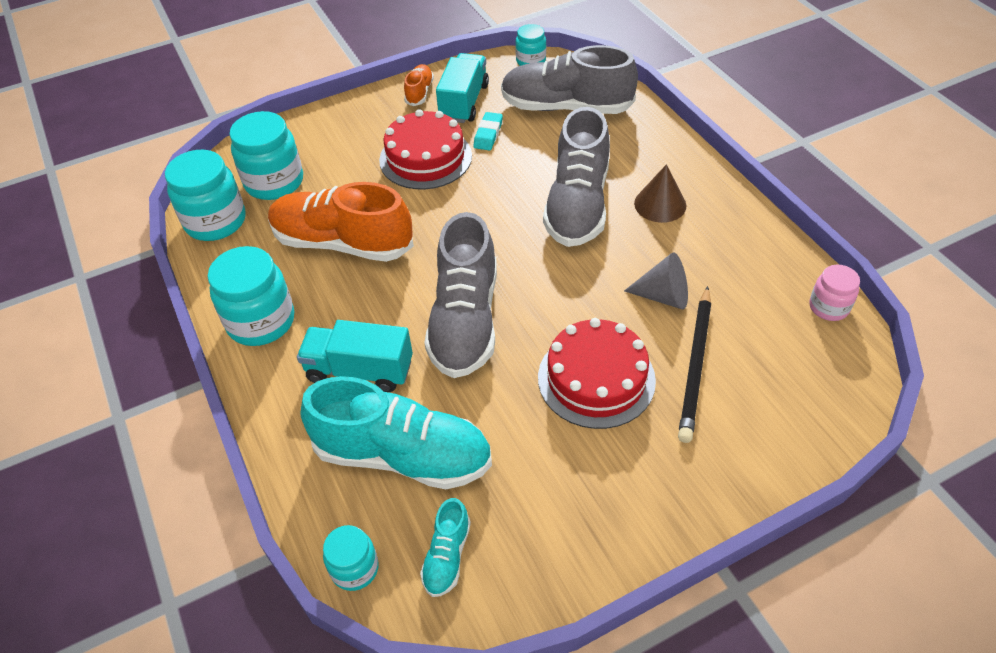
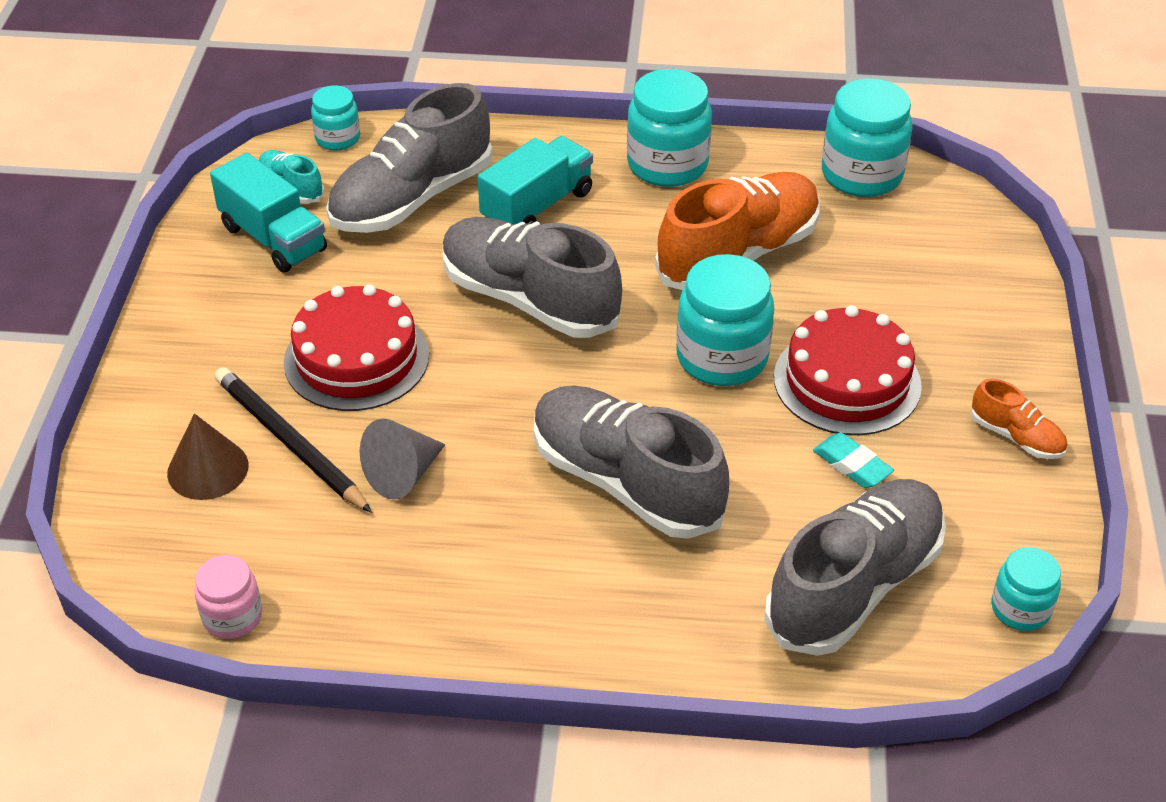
camera: 120 degrees right, 5 degrees down
(274, 182) = (902, 236): turquoise jar -> turquoise jar (722, 358)
(403, 455) = (412, 198): turquoise shoe -> grey shoe
(464, 102) = (953, 474): turquoise truck -> turquoise truck (273, 238)
(660, 204) = (552, 566): brown cone -> brown cone (208, 469)

